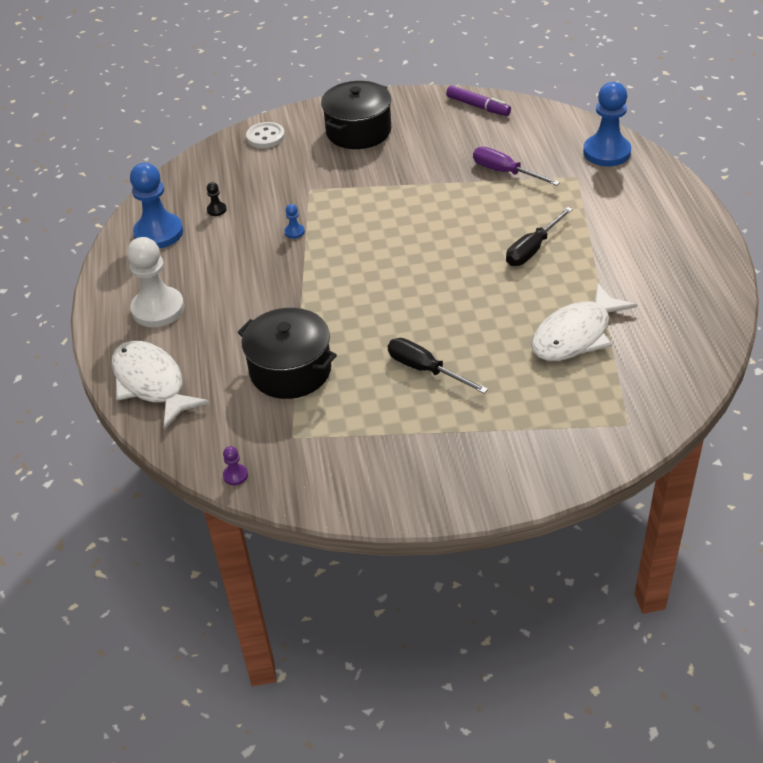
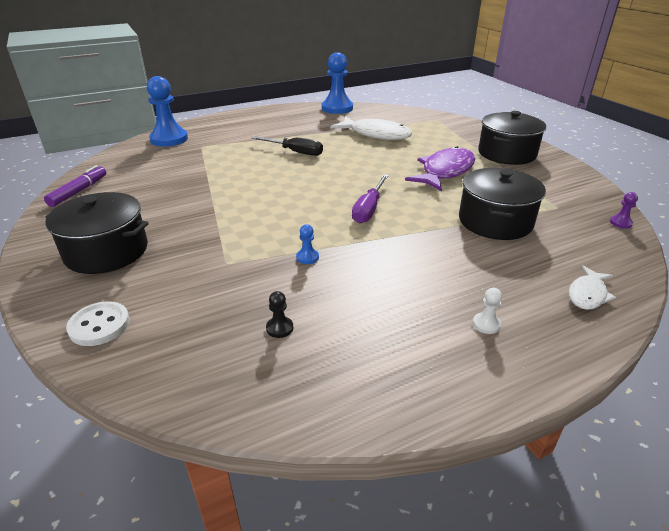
camera: 110 degrees left, 10 degrees down
(151, 383) = (588, 294): white fish -> white fish, size x0.53
(158, 309) = (486, 324): white pawn -> white pawn, size x0.41
(159, 233) = (346, 373): blue pawn -> blue pawn (337, 108)
(425, 370) = (445, 171): black screwdriver -> purple fish
(460, 456) = (506, 153): none -> black pot
(505, 172) = (195, 169): purple screwdriver -> purple screwdriver (369, 209)

